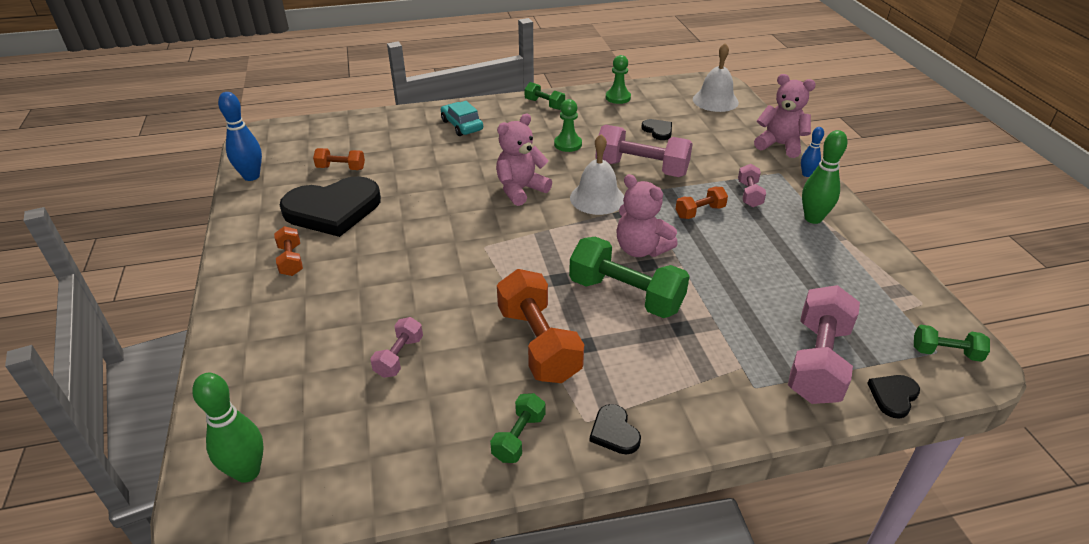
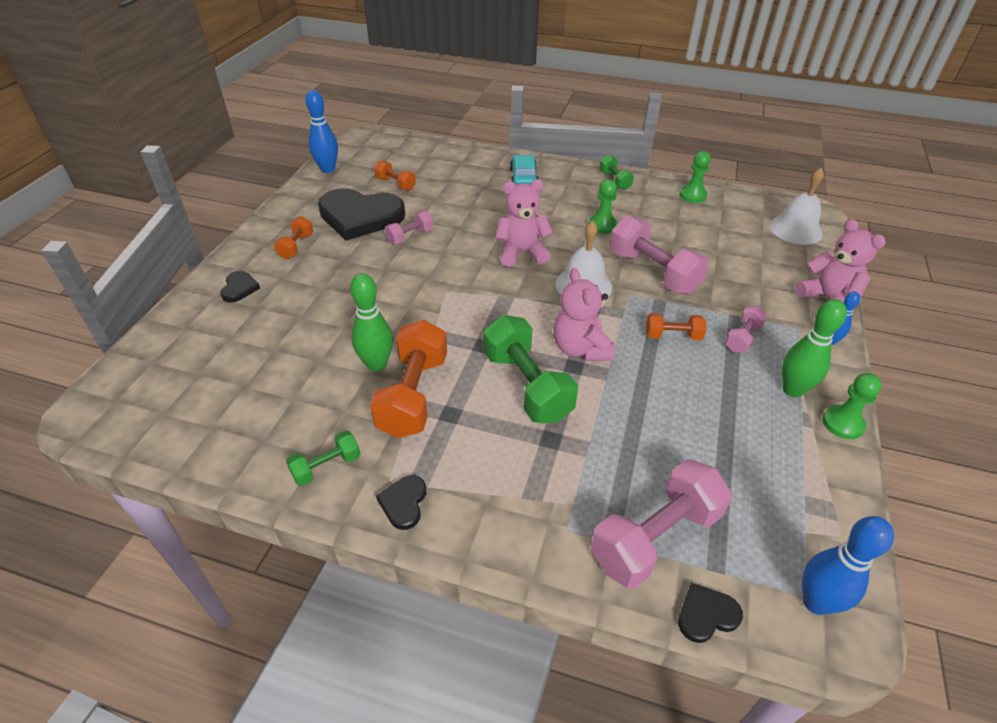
camera: 30 degrees right, 5 degrees up
(247, 472) = (131, 395): green bowling pin -> green bowling pin (376, 364)
(399, 356) = (301, 356): pink dumbbell -> pink dumbbell (410, 236)
(658, 131) = (704, 241): black heart -> black heart (239, 288)
(862, 228) = (842, 423): none -> green pawn
(945, 353) = (815, 602): green dumbbell -> blue bowling pin

